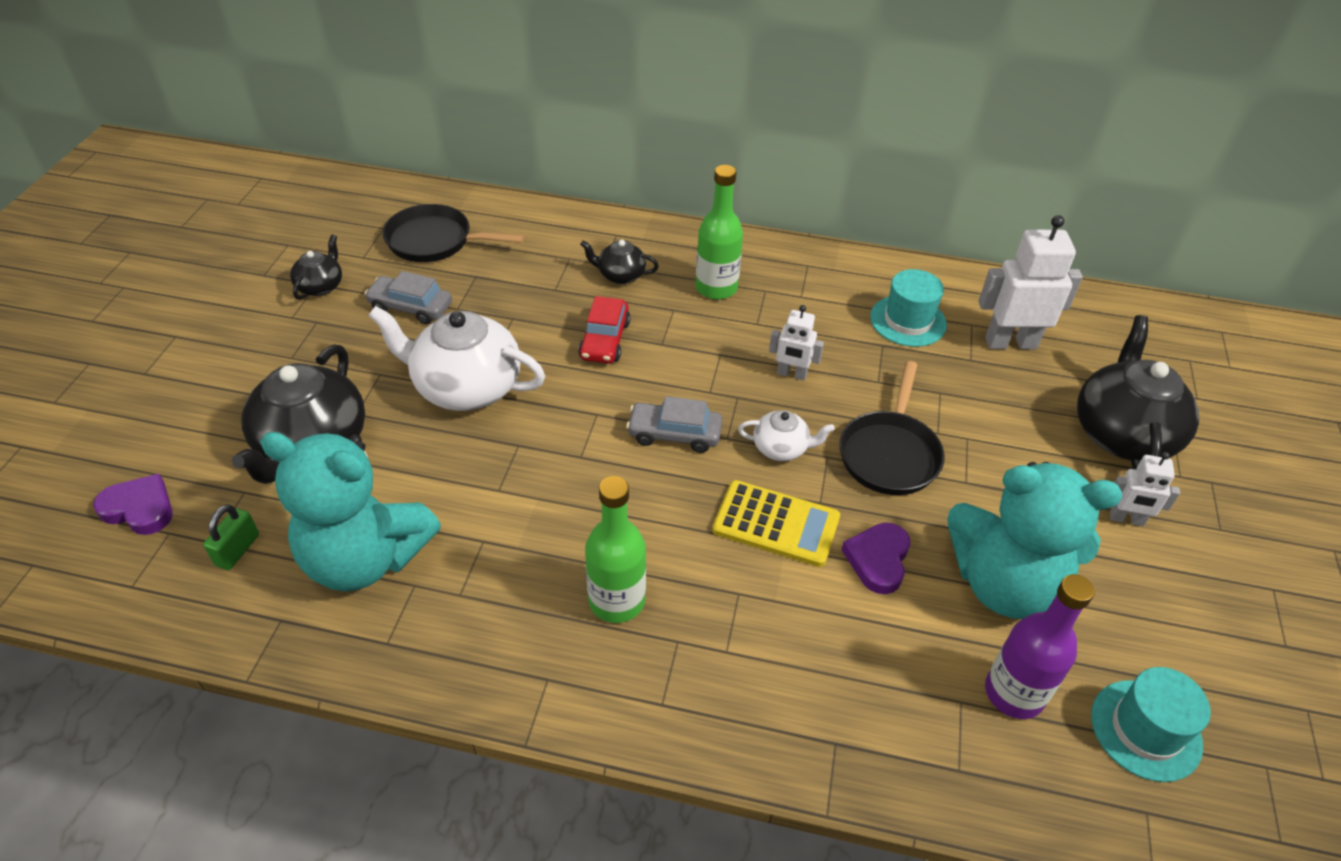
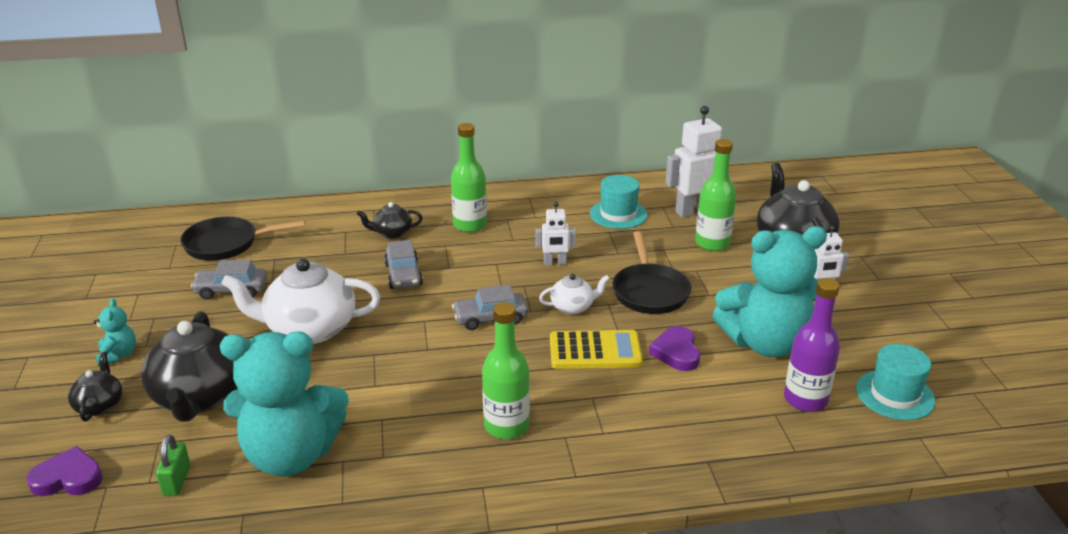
camera: 20 degrees left, 15 degrees down
(259, 361) = (118, 355): none -> turquoise teddy bear
(321, 286) = (143, 294): black teapot -> black teapot (100, 405)
(605, 340) = (403, 275): red car -> grey car
(1010, 401) = (712, 243): none -> green bottle

